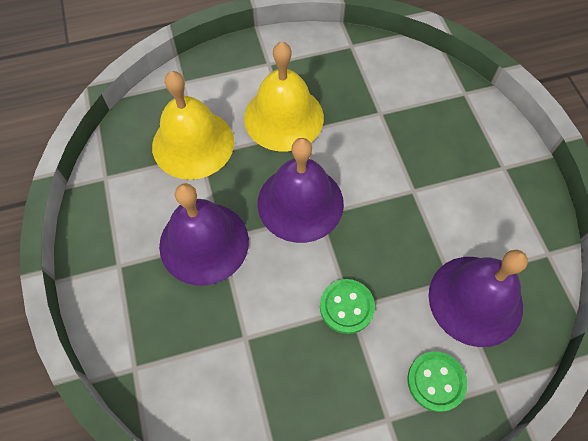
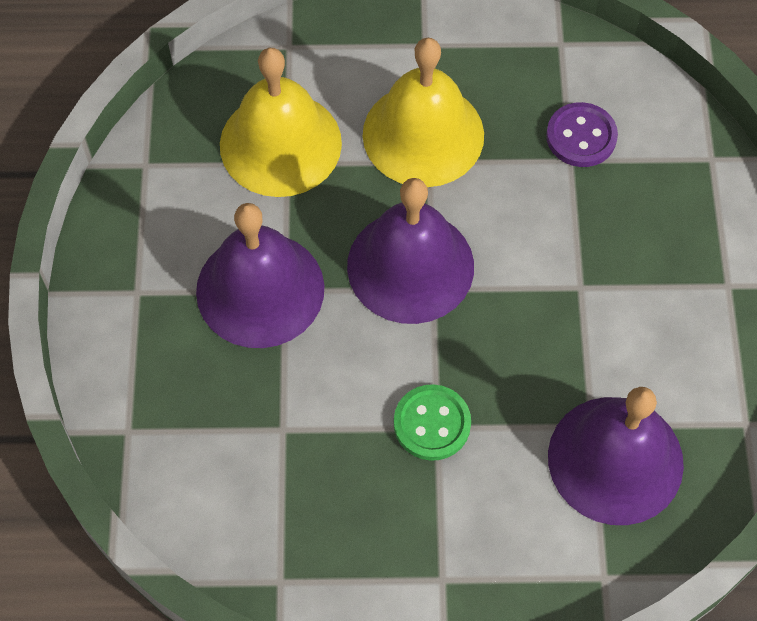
camera: 15 degrees right, 0 degrees up
(382, 97) = (581, 136): none -> purple button
(436, 381) = (522, 550): green button -> none

